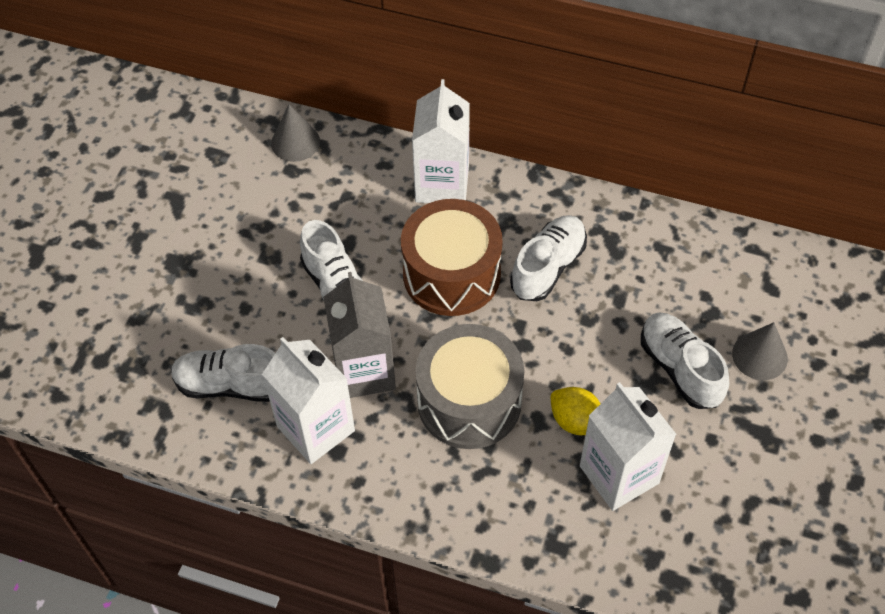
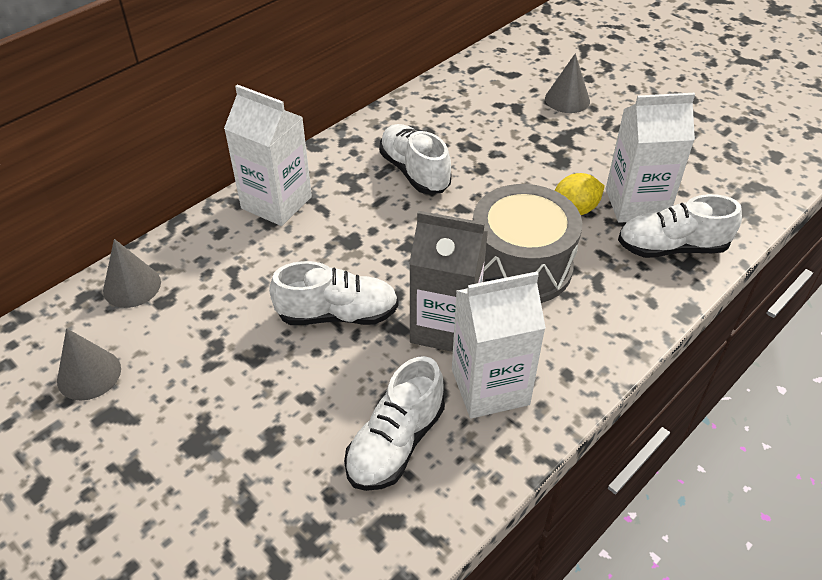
camera: 65 degrees left, 10 degrees down
(202, 167) = (89, 374): none -> grey cone
(451, 274) = (379, 230): brown drum -> none
(680, 368) = (556, 139): white shoe -> white shoe (671, 248)

